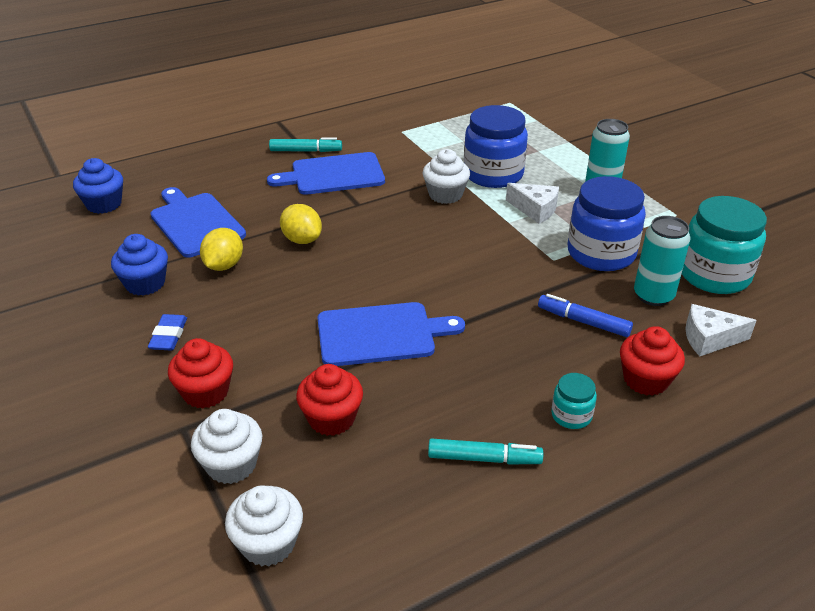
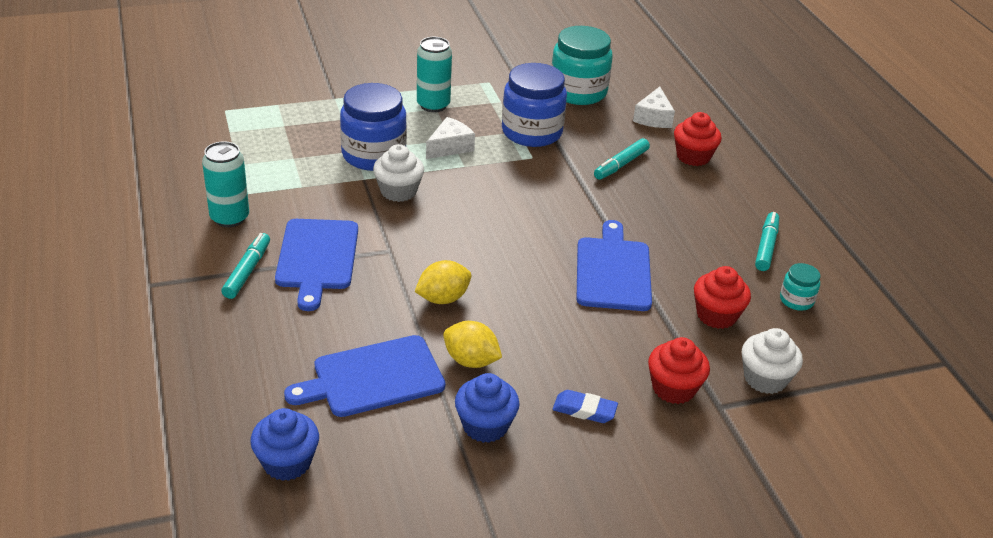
camera: 80 degrees left, 0 degrees up
(268, 543) = (845, 366): white cupcake -> none
(571, 415) = (726, 198): turquoise jar -> turquoise jar (796, 300)
(583, 321) = (621, 165): blue marker -> turquoise marker
(653, 295) = (596, 125): turquoise can -> turquoise can (229, 218)

